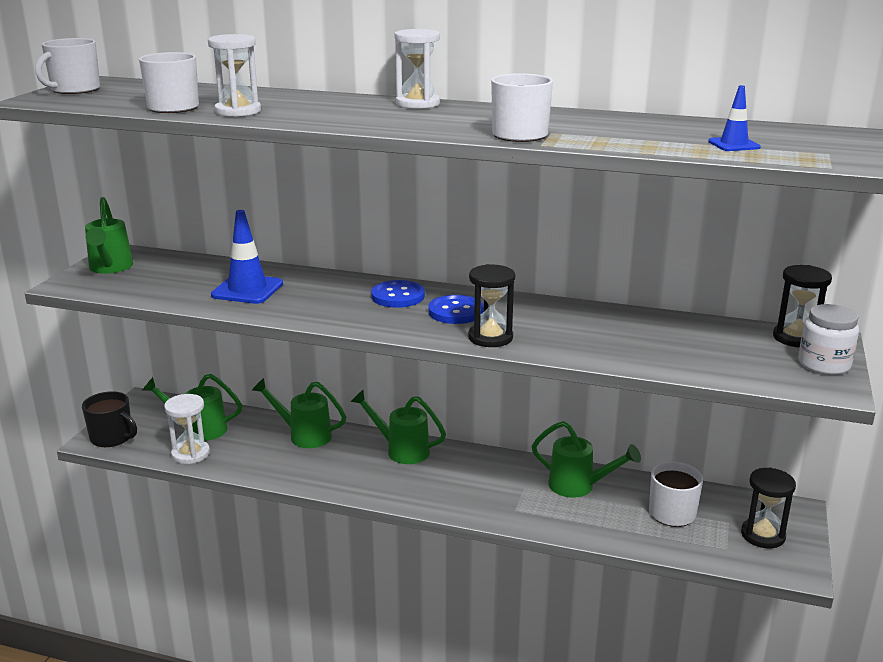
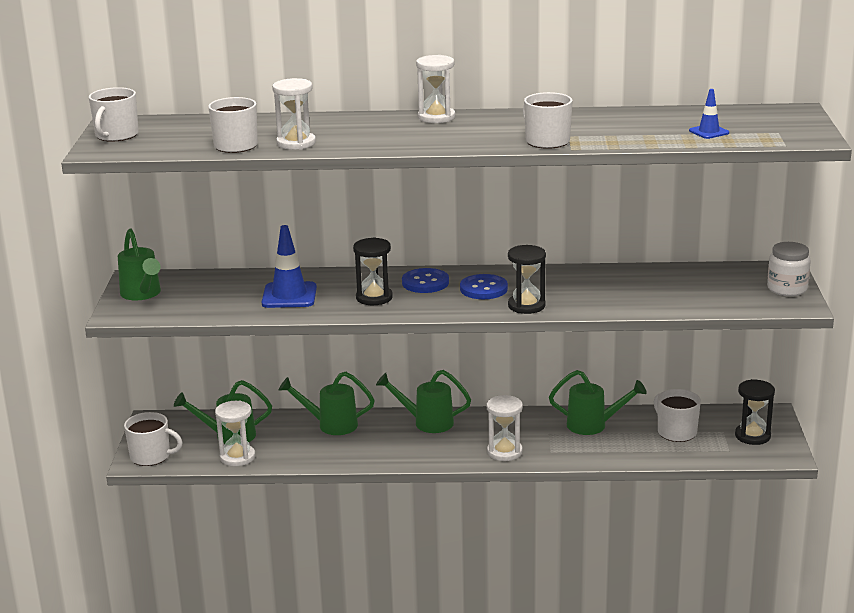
camera: 15 degrees left, 0 degrees up
(112, 437) = (151, 456): black mug -> white mug
(464, 500) = (504, 452): none -> white hourglass
(796, 338) = (759, 271): black hourglass -> black hourglass (374, 297)

